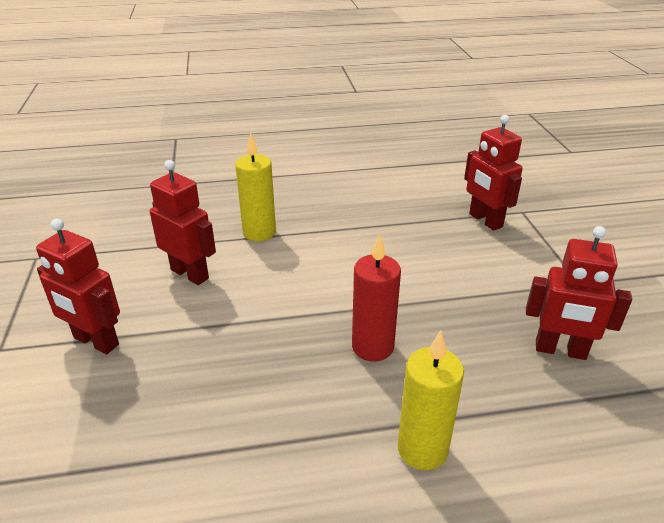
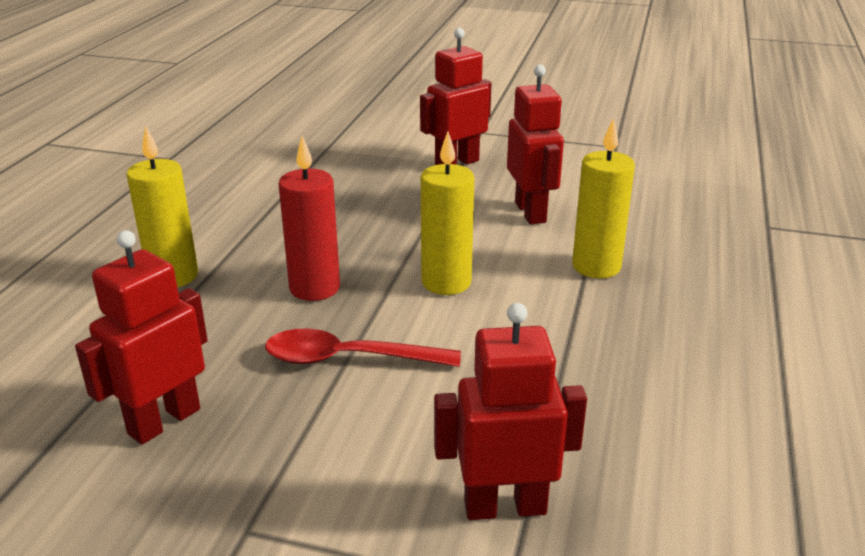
camera: 115 degrees right, 5 degrees down
(190, 274) = (531, 212): red robot -> red robot turned 75 degrees counterclockwise
(319, 286) = (446, 282): none -> yellow candle
(435, 298) = (348, 359): none -> red spoon

